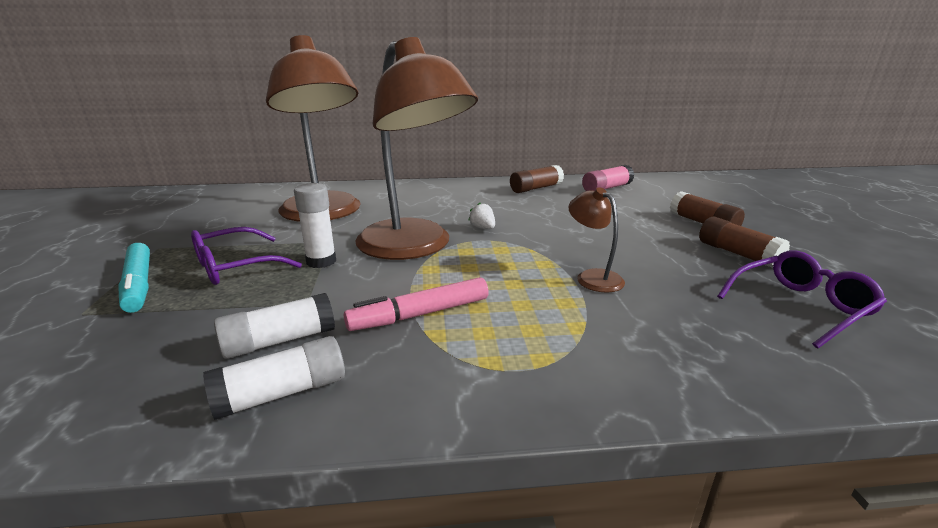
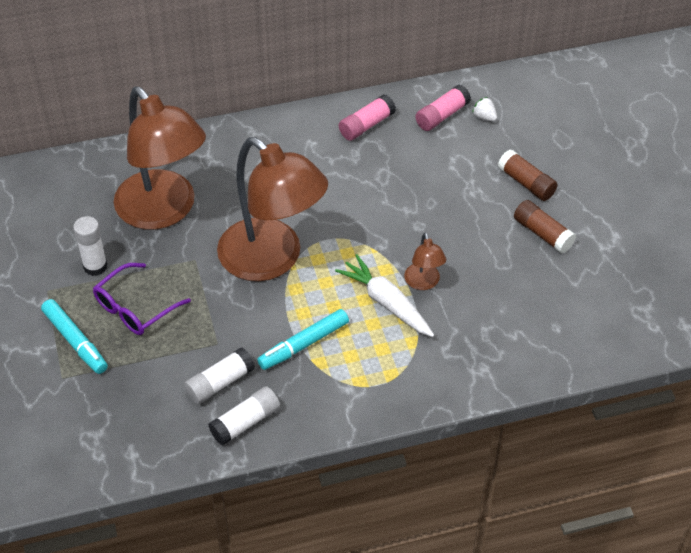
camera: 10 degrees left, 25 degrees up
(321, 261) = (202, 291): white glue stick -> white glue stick (95, 266)
(420, 314) = (303, 344): pink marker -> turquoise marker
(482, 228) = (325, 219): white strawberry -> white strawberry (484, 117)
(536, 188) = (366, 125): brown glue stick -> pink glue stick
(543, 288) = (386, 302): none -> white carrot
(592, 277) = (423, 283): brown lamp -> brown lamp turned 150 degrees counterclockwise
(800, 306) = (566, 299): purple glasses -> none

